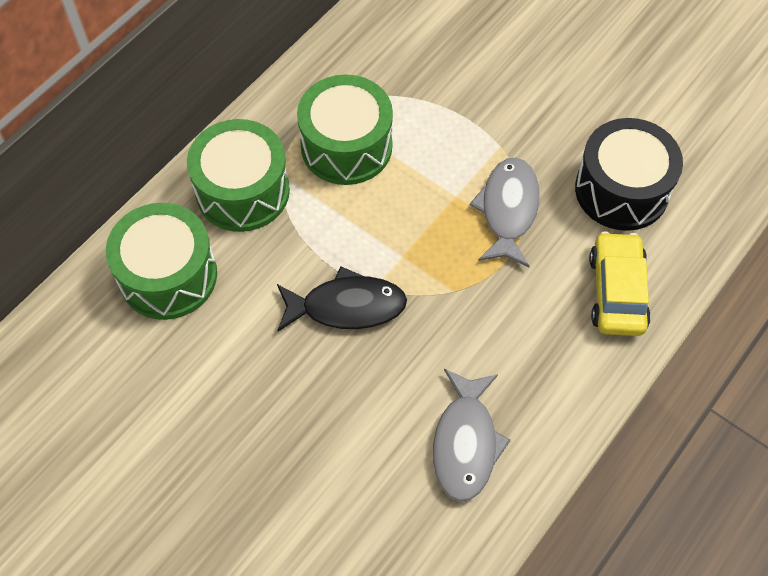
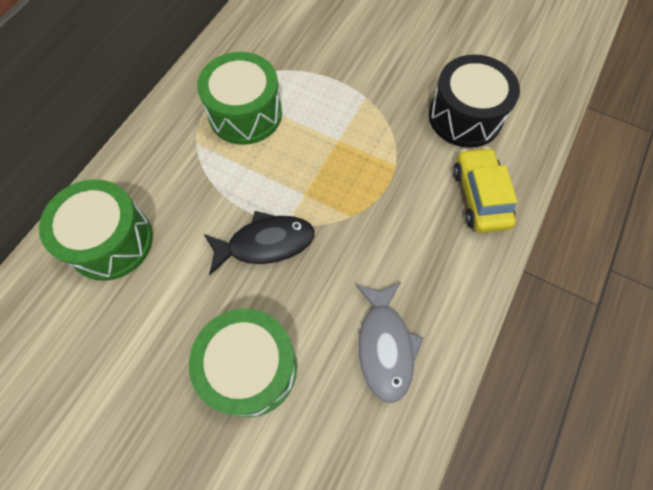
camera: 10 degrees left, 5 degrees up
(242, 191) = (166, 161): green drum -> green drum (251, 367)
(508, 210) = (381, 145): grey fish -> none

